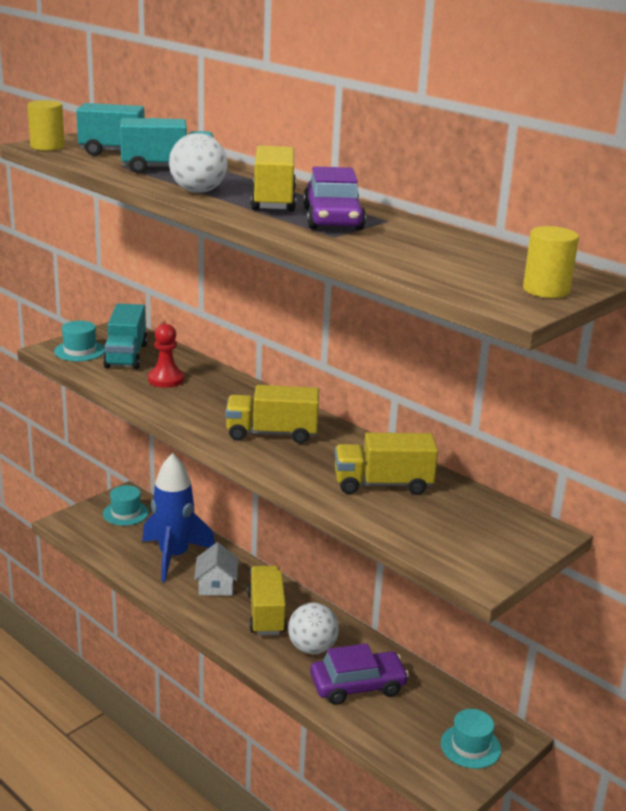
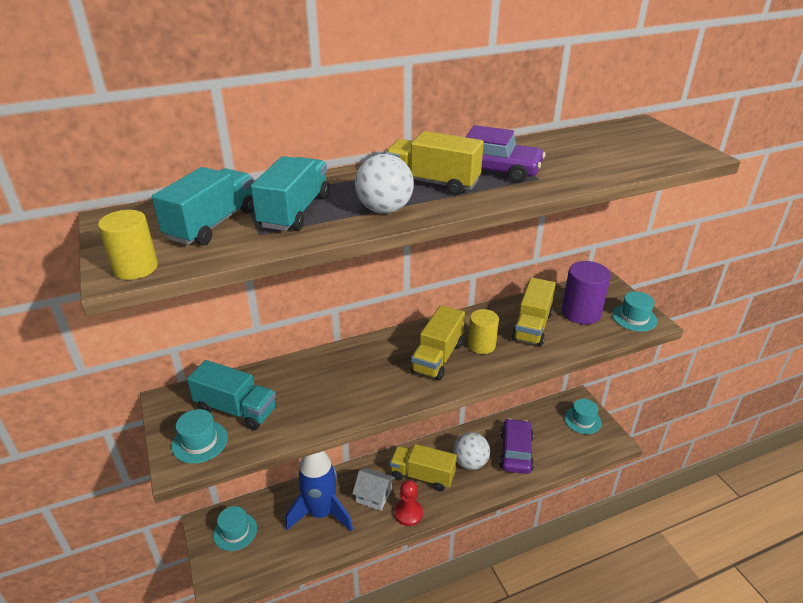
camera: 65 degrees left, 10 degrees up
(166, 379) = (306, 394): red pawn -> red pawn (408, 513)
(448, 517) = (581, 313): none -> purple cylinder
(478, 561) = (634, 318): none -> turquoise hat
(546, 290) = (666, 140): yellow cylinder -> yellow cylinder (481, 345)

